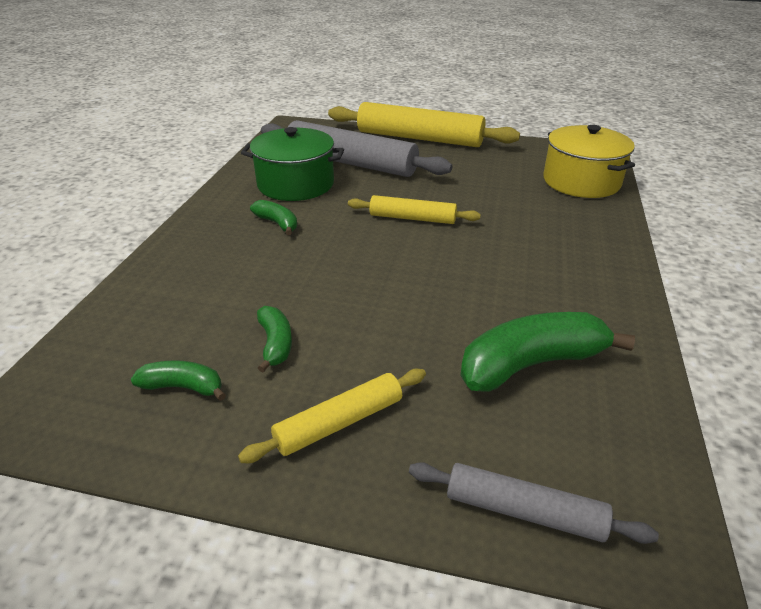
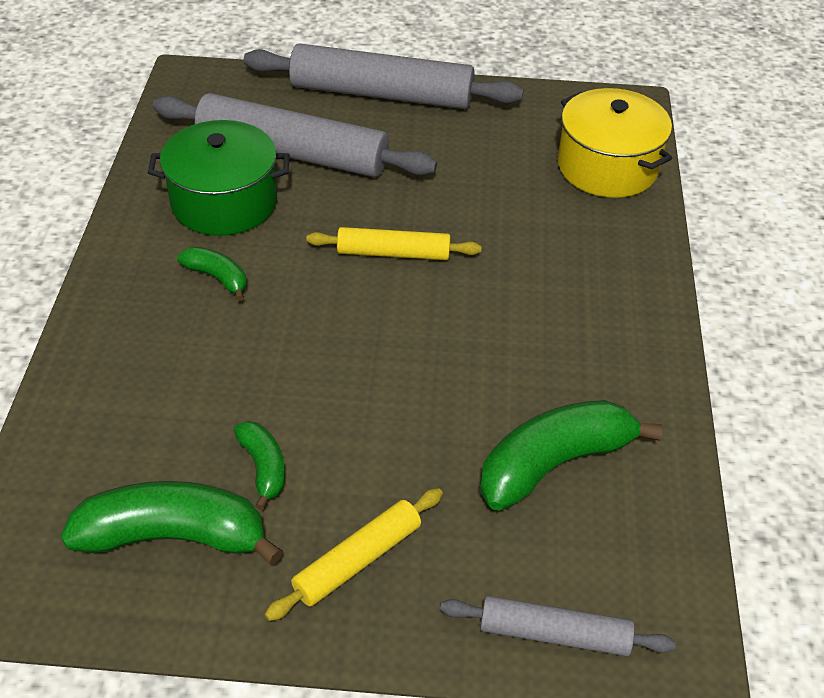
camera: 10 degrees left, 10 degrees up
(183, 387) = (173, 536): green banana -> green banana, size x1.91
(419, 138) = (381, 94): yellow rolling pin -> grey rolling pin

